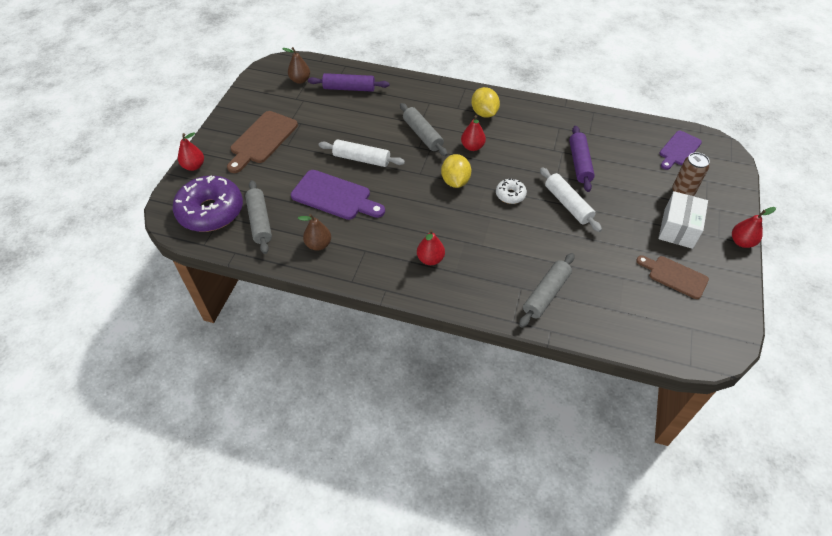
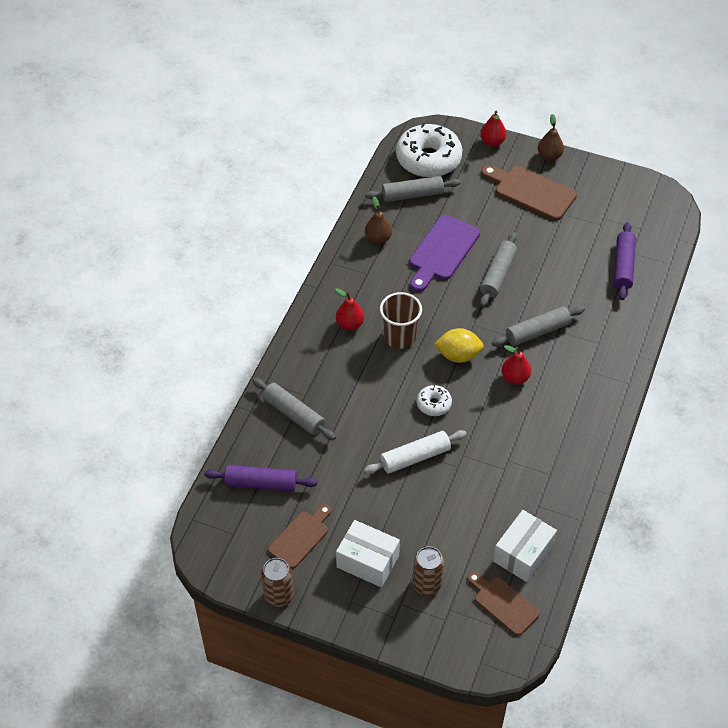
camera: 95 degrees right, 0 degrees up
(211, 211) = (428, 159): purple donut -> white donut
(300, 80) = (637, 221): brown pear -> brown pear (549, 156)
(361, 159) = (498, 274): white rolling pin -> grey rolling pin
(441, 221) = (399, 337): none -> brown cup
(484, 113) = (577, 397): yellow lemon -> none
(579, 163) = (482, 483): purple rolling pin -> purple rolling pin (261, 483)
(633, 140) = (523, 553): none -> white box
(679, 150) = (503, 603): purple cutting board -> brown cutting board
(737, 286) = (278, 595): none -> brown can
(741, 242) = (340, 623): red pear -> none

